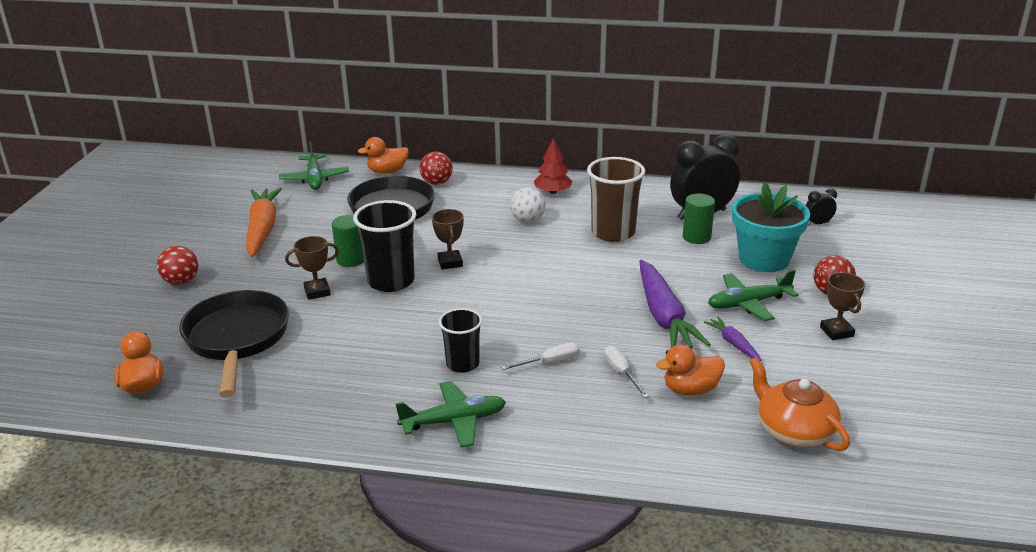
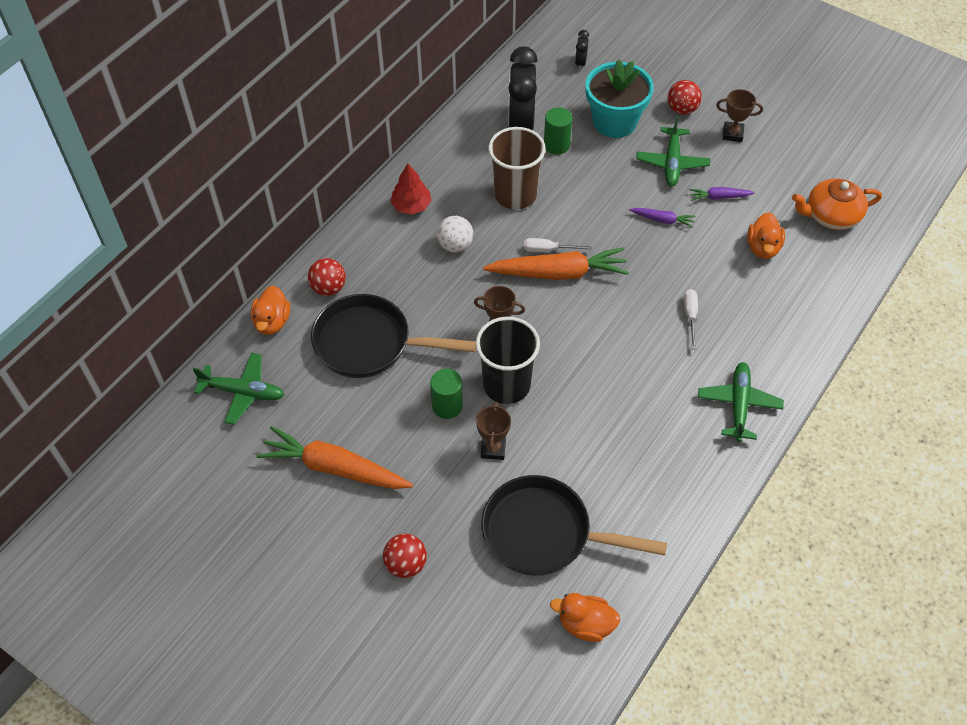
camera: 65 degrees left, 25 degrees up
(462, 364) = (665, 374): black cup -> none
(540, 275) = (558, 273): none -> orange carrot
(621, 373) = (724, 278): white screwdriver -> white screwdriver (548, 250)
(664, 316) = (662, 220): purple carrot -> purple carrot, size x0.47

